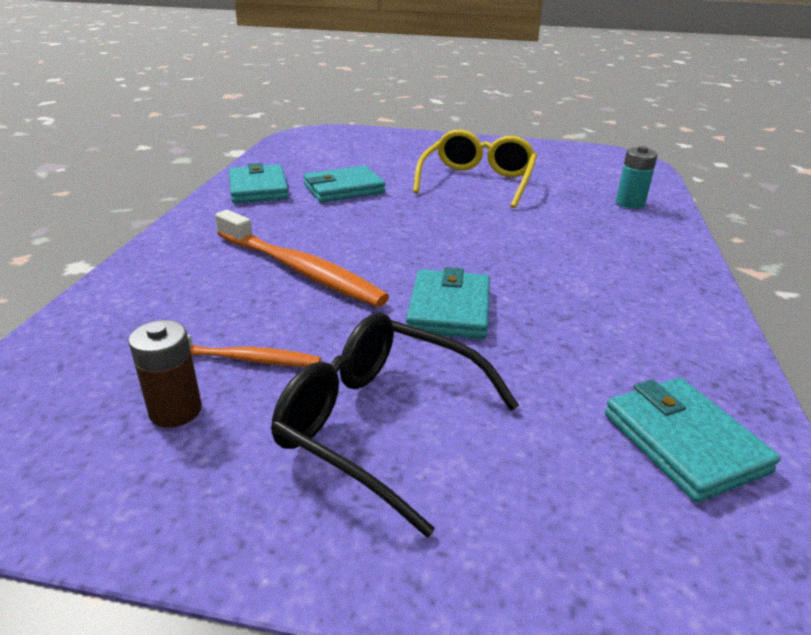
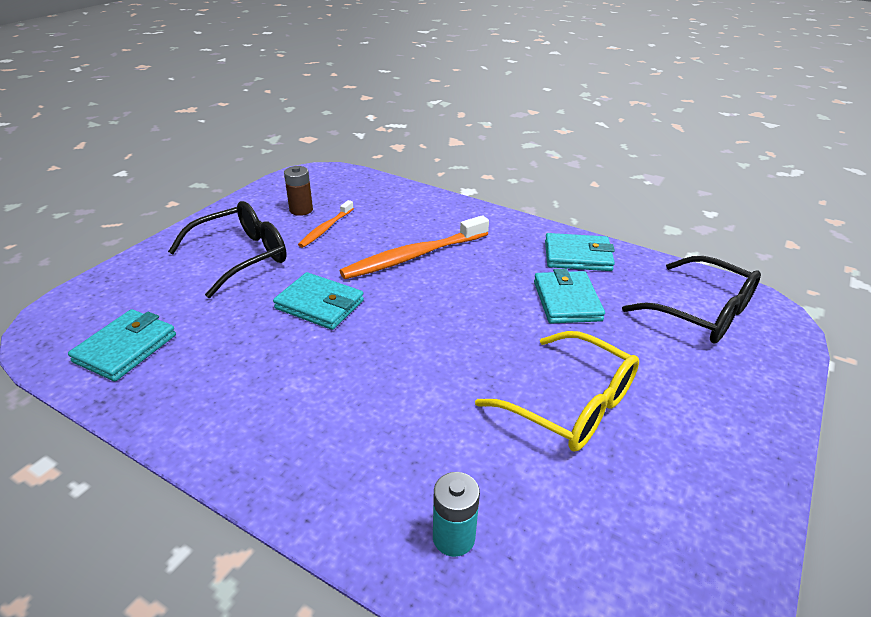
camera: 110 degrees right, 5 degrees up
(328, 149) = (701, 312): none -> black glasses
(683, 442) = (125, 348): turquoise wallet -> turquoise wallet turned 60 degrees counterclockwise

